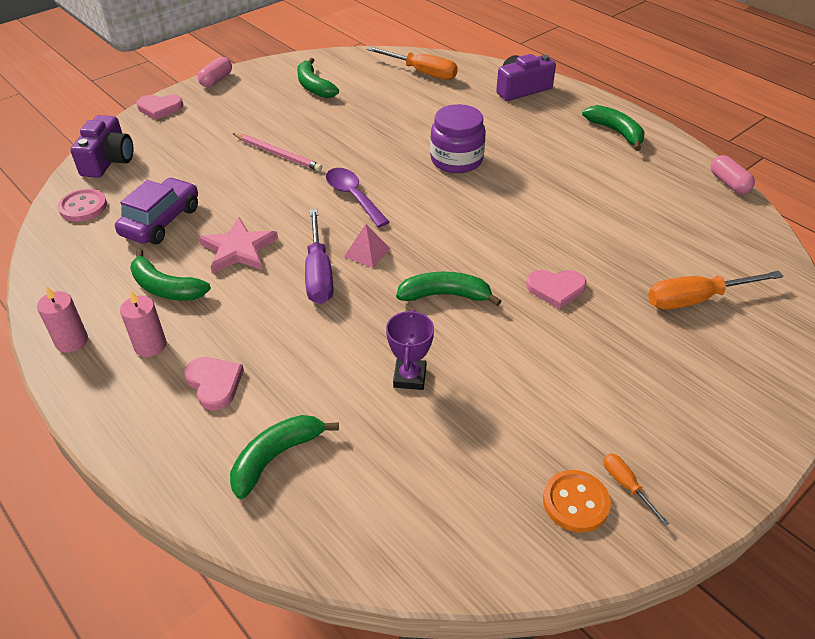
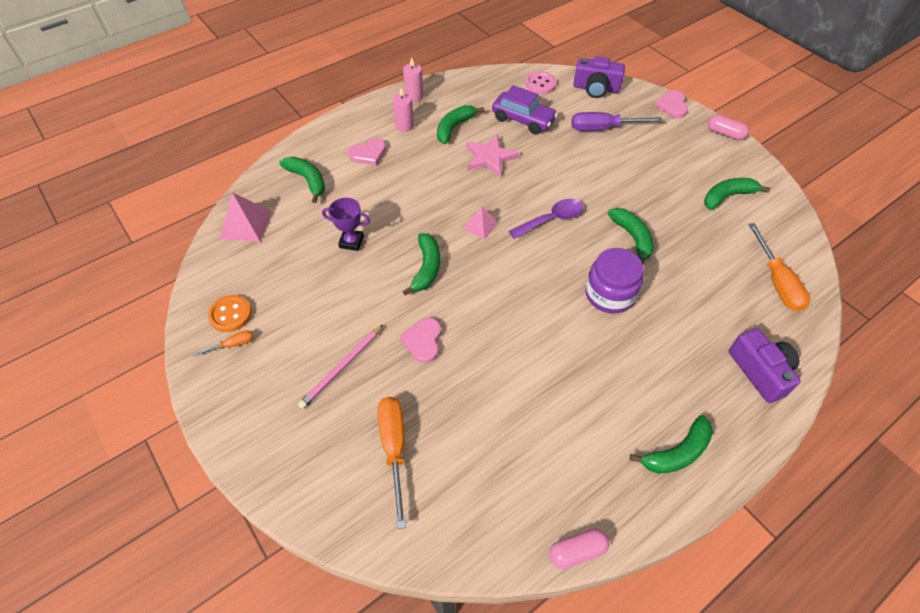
camera: 95 degrees right, 10 degrees up
(278, 154) = (610, 175): pink pencil -> pink pencil (342, 368)
(319, 273) = (460, 198): purple screwdriver -> purple screwdriver (603, 128)
(377, 143) = (632, 238): none -> green banana
(385, 529) = (246, 224): none -> pink pyramid
(422, 72) = (777, 281): orange screwdriver -> orange screwdriver turned 45 degrees counterclockwise

